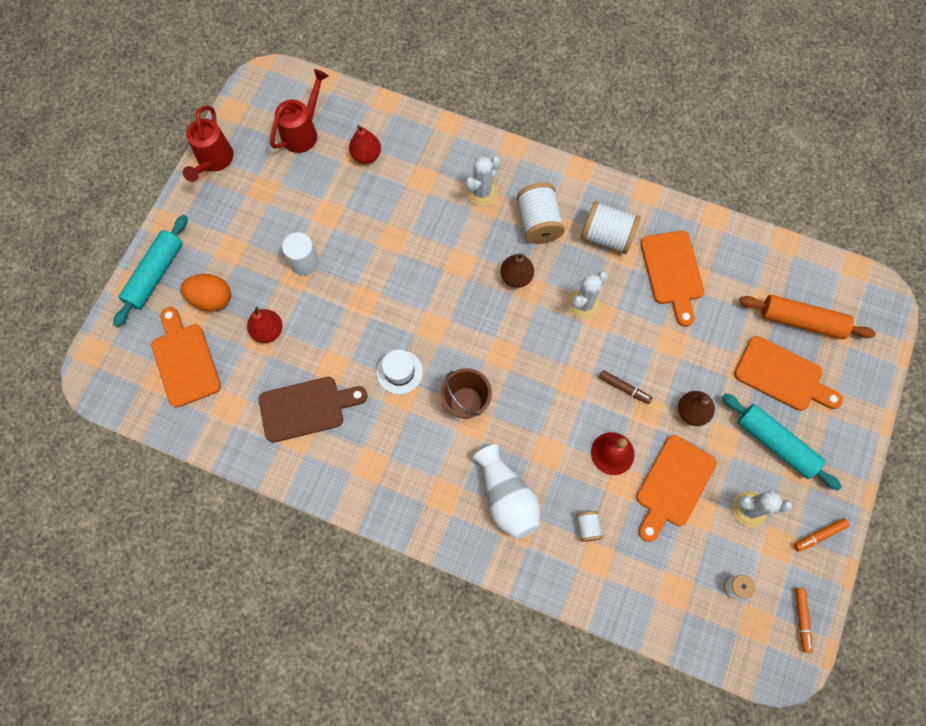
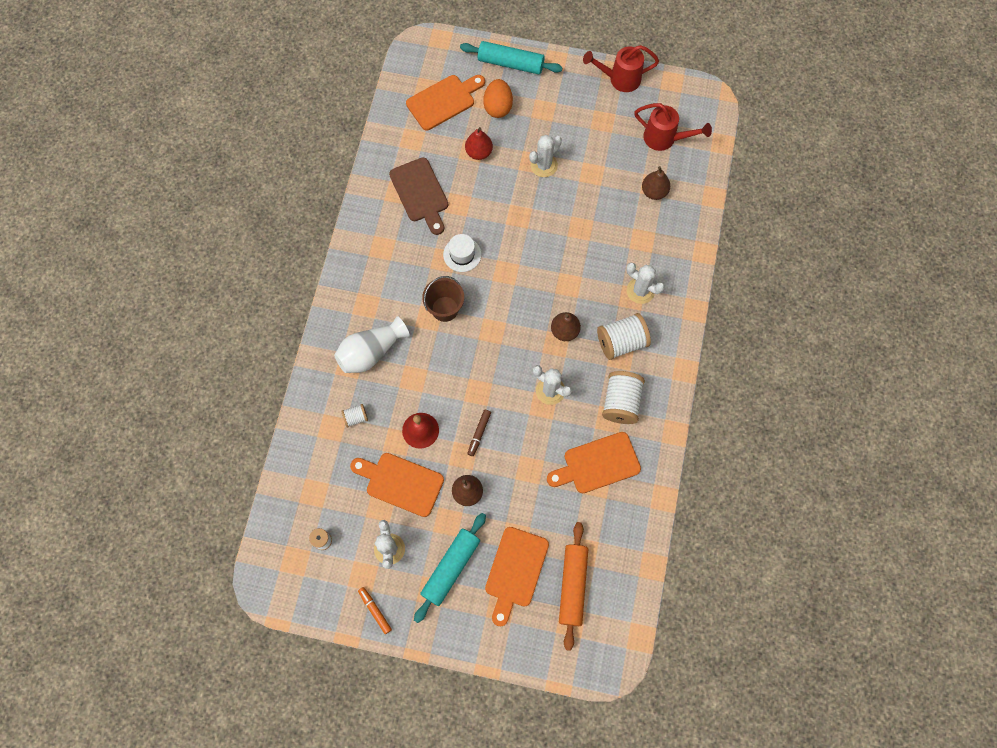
camera: 80 degrees right, 0 degrees up
(304, 262) = (544, 165): white cylinder -> white cactus
(366, 155) = (654, 192): red pear -> brown pear
(801, 619) = (303, 598): orange marker -> none

